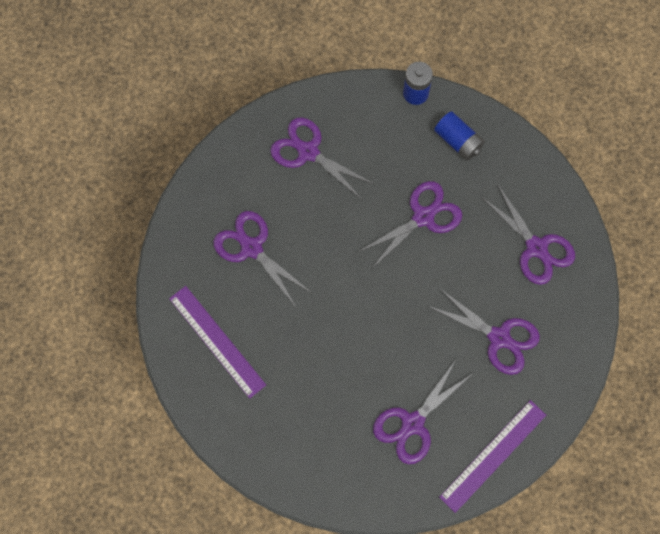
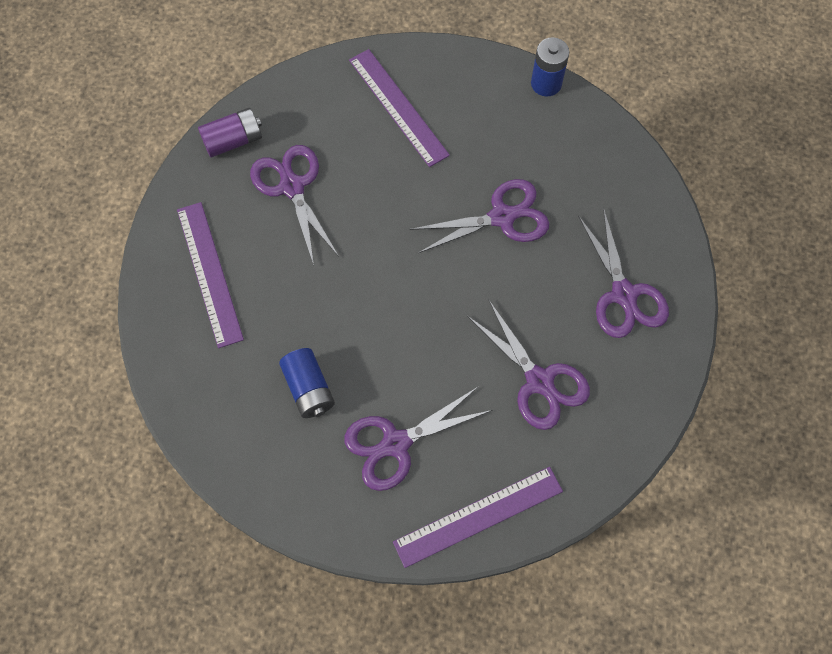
camera: 20 degrees right, 5 degrees down
(189, 225) = (233, 141): none -> purple battery
(308, 152) = (398, 107): purple scissors -> purple ruler
(458, 141) = (575, 149): blue battery -> blue battery (308, 389)

